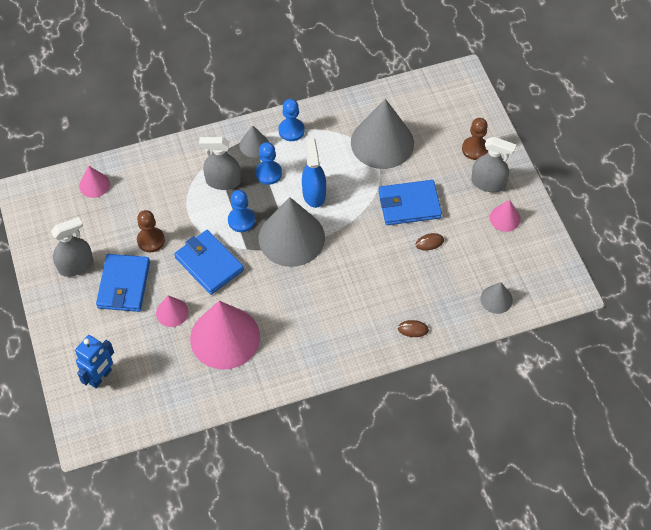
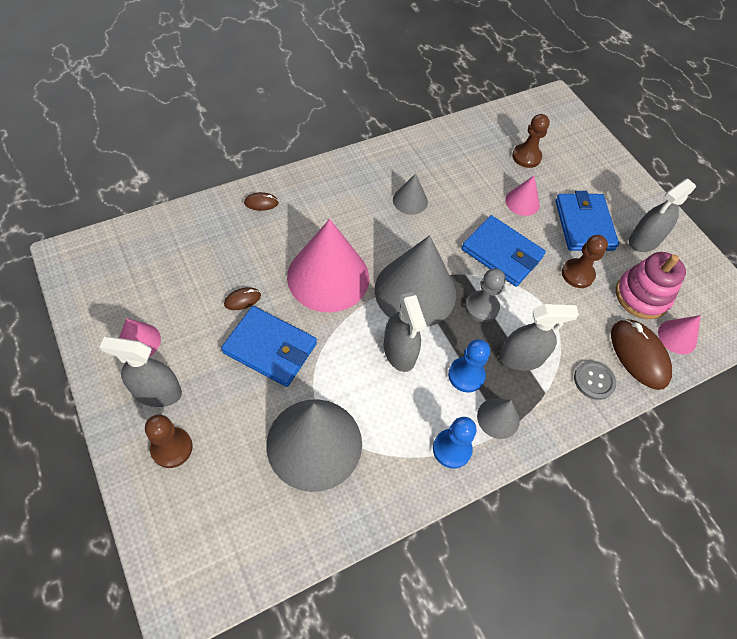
camera: 165 degrees right, 0 degrees up
(100, 377) = (565, 143): blue robot -> none
(105, 218) = (641, 296): none -> pink stacking toy
(132, 175) = (638, 355): none -> brown mouse
(148, 363) = (526, 157): none -> brown pawn
(175, 161) = (594, 380): none -> grey button
(225, 337) = (459, 183): pink cone -> pink cone (328, 277)
(241, 220) = (481, 307): blue pawn -> grey pawn
(314, 194) = (399, 351): blue spray bottle -> grey spray bottle
(409, 205) = (270, 348): blue wallet -> blue wallet turned 45 degrees clockwise
(496, 299) = (163, 240): grey cone -> grey cone (410, 200)

